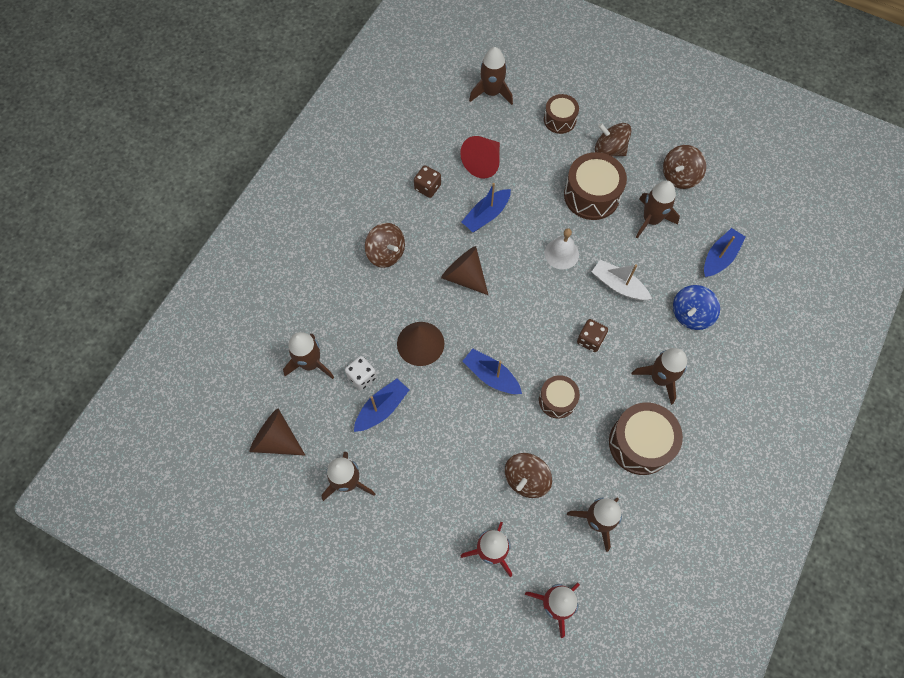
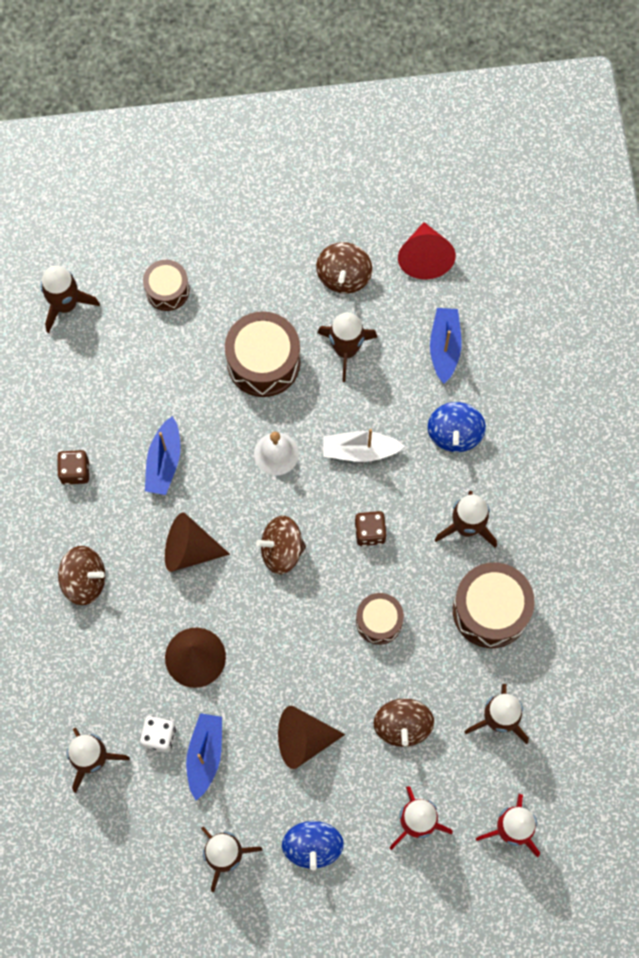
camera: 35 degrees left, 5 degrees up
(276, 439) = (118, 865): brown cone -> brown cone (303, 739)
(409, 517) = (312, 846): none -> blue spinning top
(483, 163) = (117, 400): red cone -> red cone (424, 257)
(491, 376) = (294, 642): blue boat -> none
(609, 149) = (247, 292): brown spinning top -> brown spinning top (281, 550)

